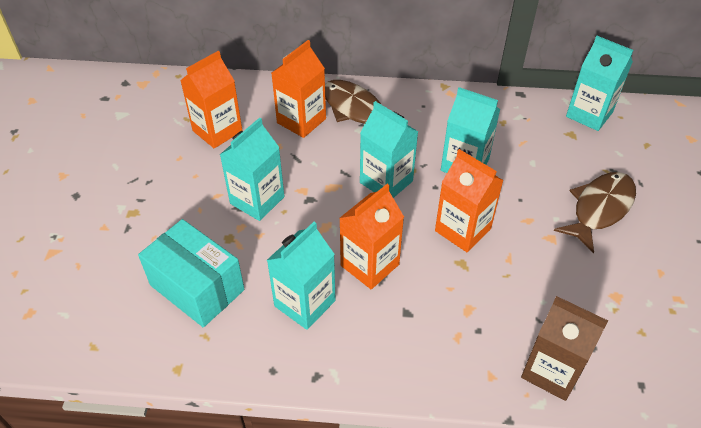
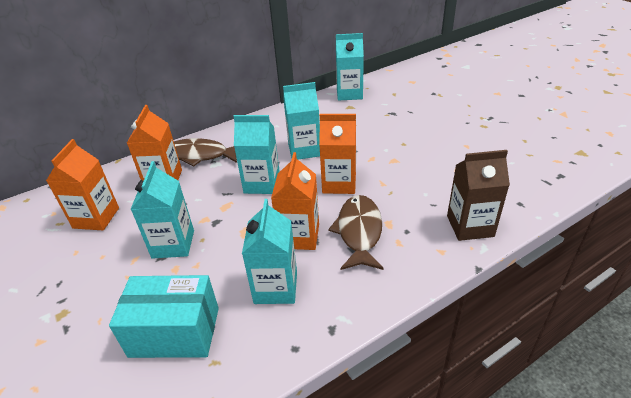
camera: 35 degrees left, 10 degrees down
(599, 209) = (403, 133): brown fish -> brown fish (359, 232)

